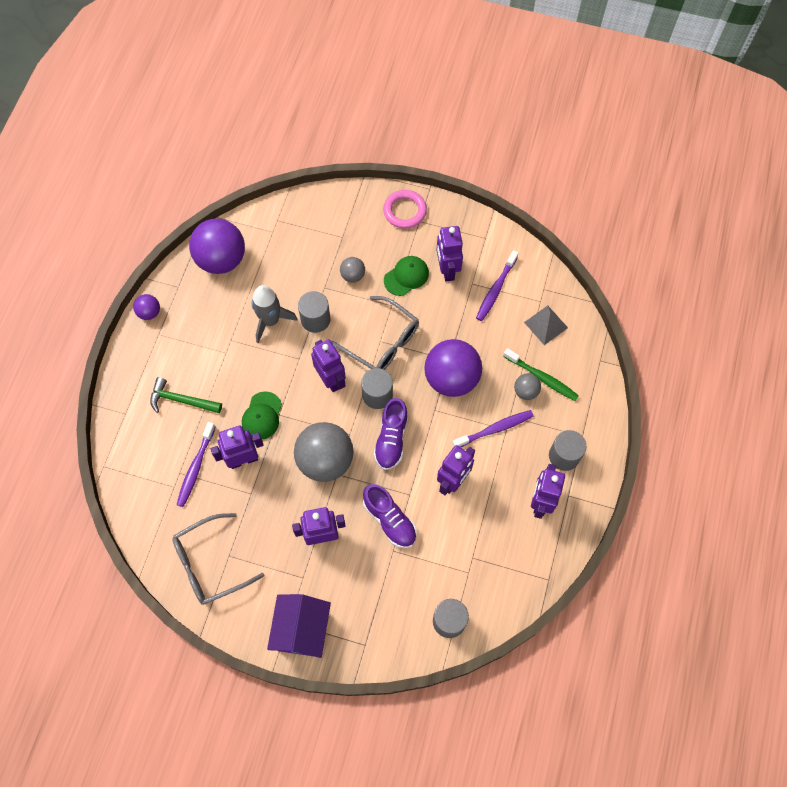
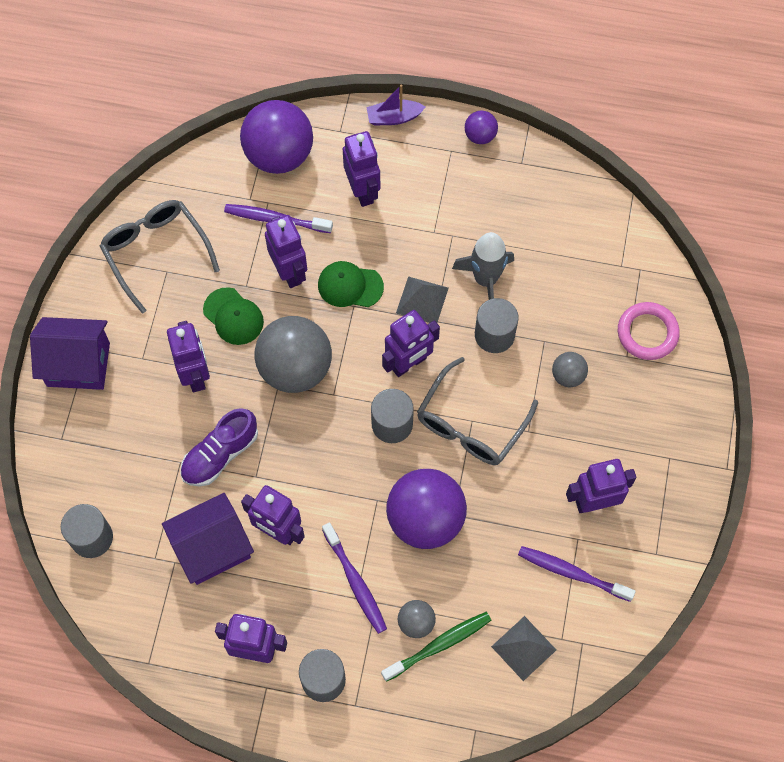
camera: 85 degrees right, 0 degrees up
(121, 372) = (394, 117): none -> purple boat
(182, 400) = (363, 191): green hammer -> purple robot
(221, 259) = (568, 208): purple ball -> purple ball (279, 155)
(281, 366) = (422, 300): none -> grey pyramid
(391, 439) = (330, 447): purple shoe -> none
(405, 211) = (682, 436): pink ring -> pink ring (647, 333)
(406, 276) = (576, 447): green cap -> green cap (233, 316)
(463, 529) = (212, 548): none -> purple house
(542, 378) = (439, 645): green toothbrush -> green toothbrush turned 150 degrees counterclockwise

